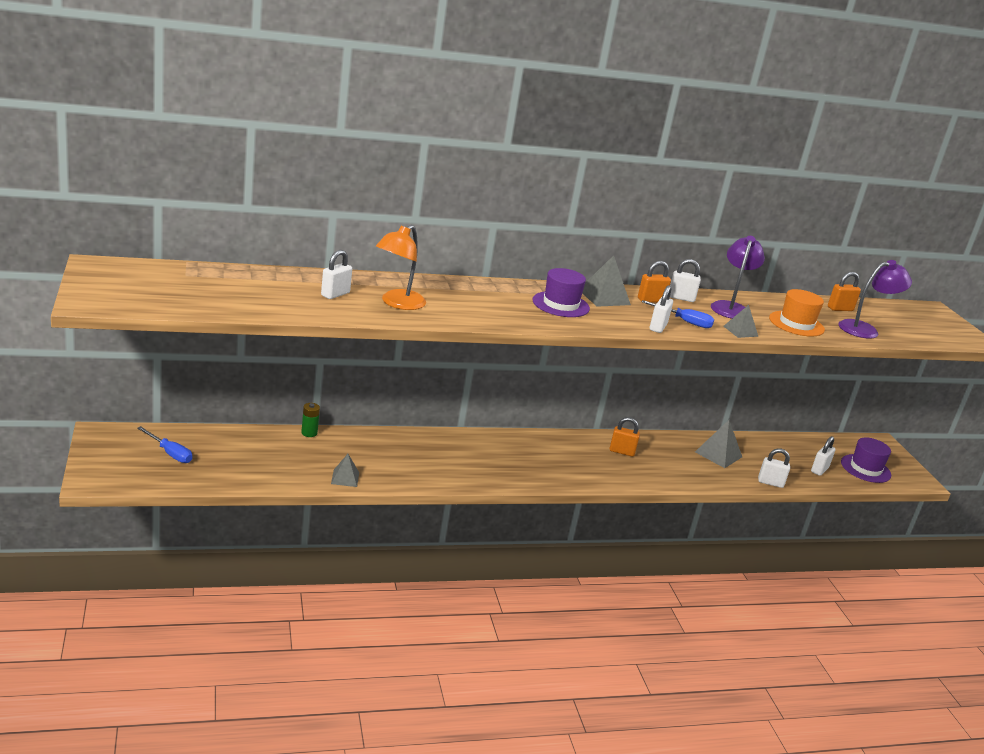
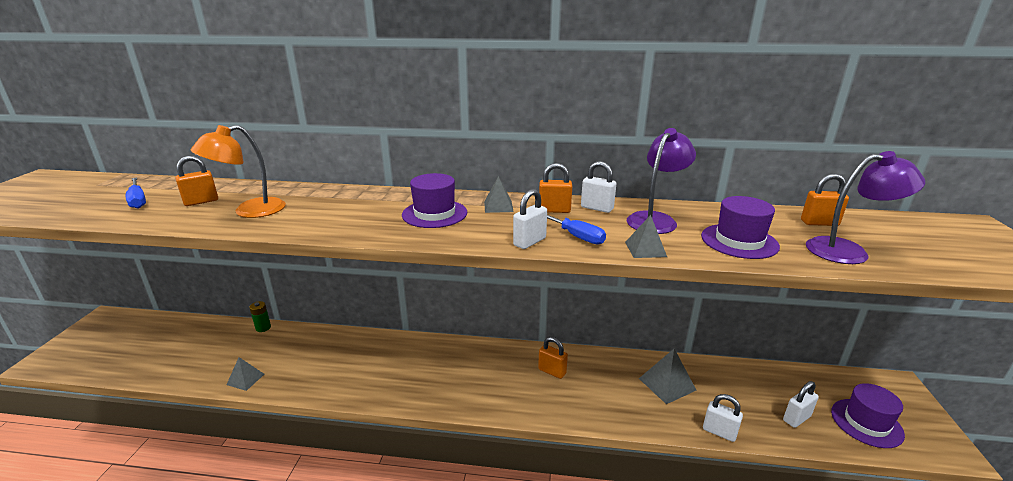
camera: 25 degrees right, 0 degrees up
(170, 453) = (130, 340): blue screwdriver -> blue screwdriver (138, 200)
(335, 294) = (201, 201): white padlock -> orange padlock
(604, 297) = (498, 206): grey pyramid -> grey pyramid, size x0.64
(796, 324) = (739, 241): orange hat -> purple hat

